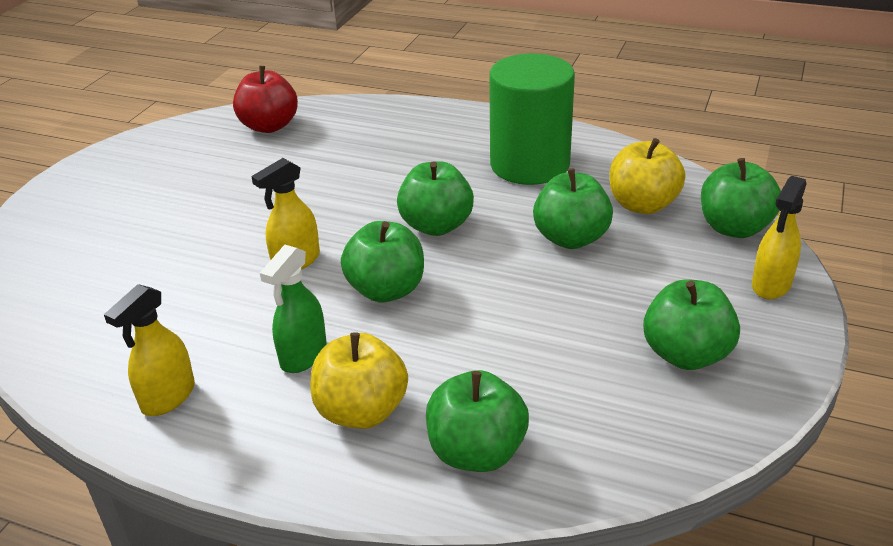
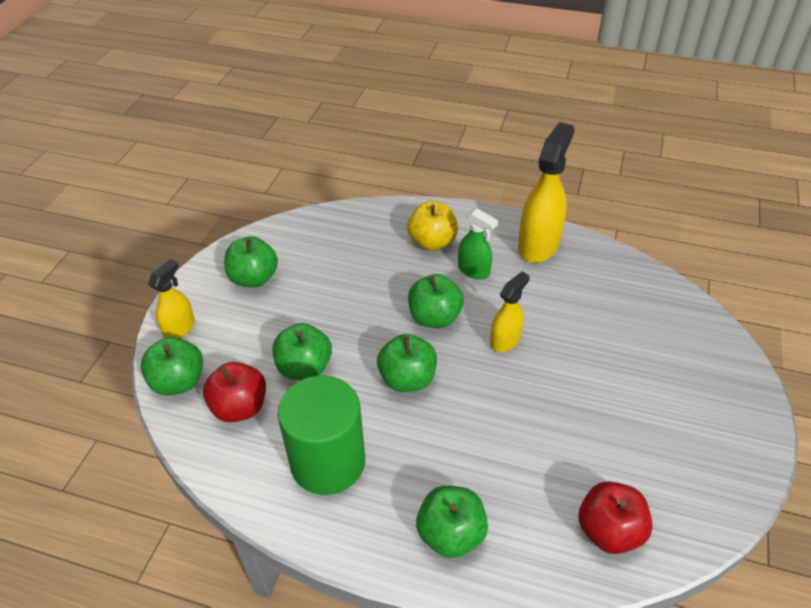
camera: 175 degrees right, 10 degrees up
(168, 397) = (538, 245): yellow spray bottle -> yellow spray bottle, size x1.74
(303, 356) = (474, 270): green spray bottle -> green spray bottle turned 105 degrees clockwise
(476, 452) = (372, 226): green apple -> green apple (451, 534)
(642, 205) = (240, 407): yellow apple -> red apple

